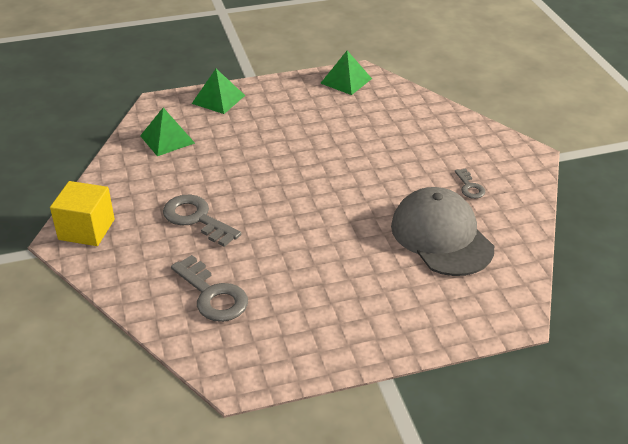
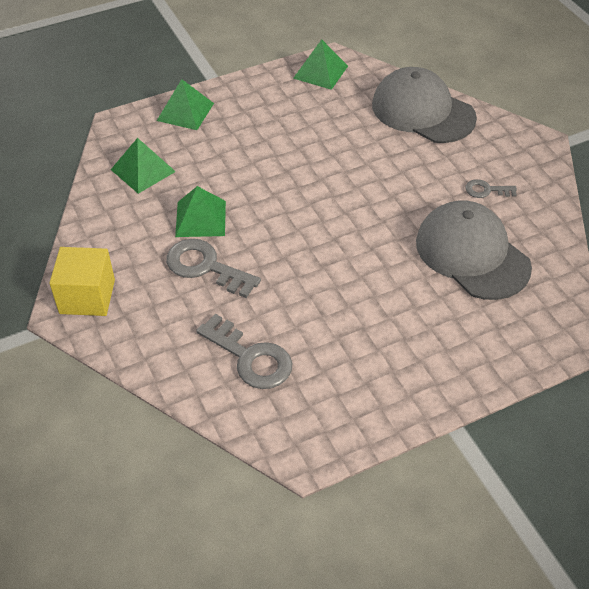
camera: 10 degrees left, 10 degrees up
(204, 181) = (200, 218): none -> green pyramid
(429, 119) = (422, 111): none -> grey cap
(469, 187) = (486, 190): grey key -> grey key turned 120 degrees clockwise

